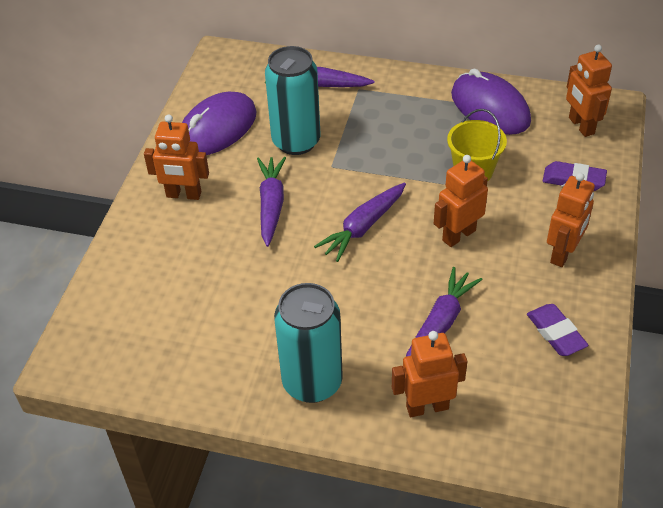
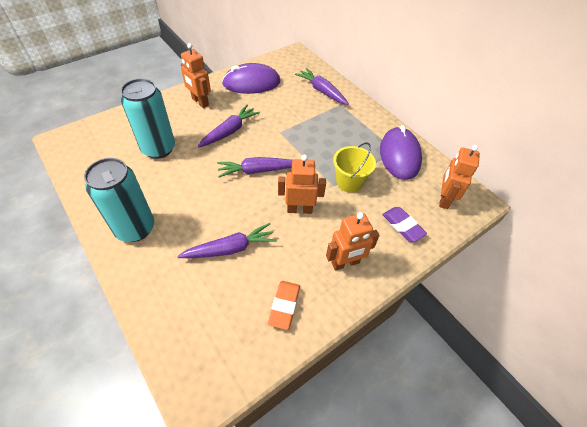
camera: 35 degrees right, 5 degrees up
(296, 141) = (278, 110): turquoise can -> turquoise can (158, 149)
(427, 407) = (167, 288): orange robot -> none
(555, 333) = (284, 306): purple eraser -> orange eraser

